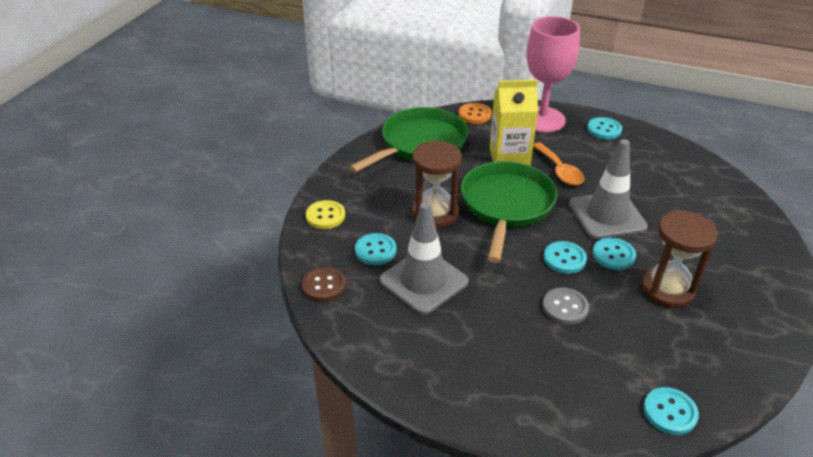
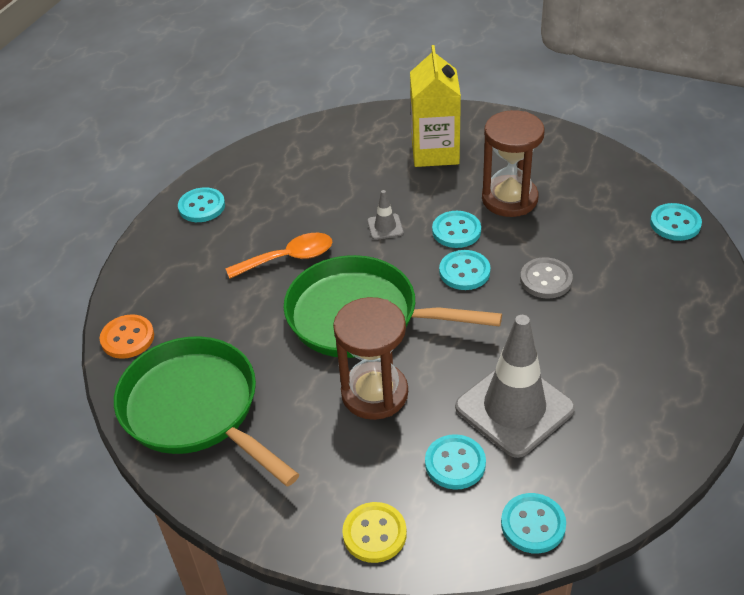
camera: 85 degrees left, 5 degrees up
(324, 285) = (533, 524): brown button -> turquoise button
(509, 157) = (250, 306): yellow carton -> yellow carton (435, 152)
(542, 119) = (162, 263): pink goblet -> none
(607, 215) = (385, 227): grey traffic cone -> grey traffic cone, size x0.43

